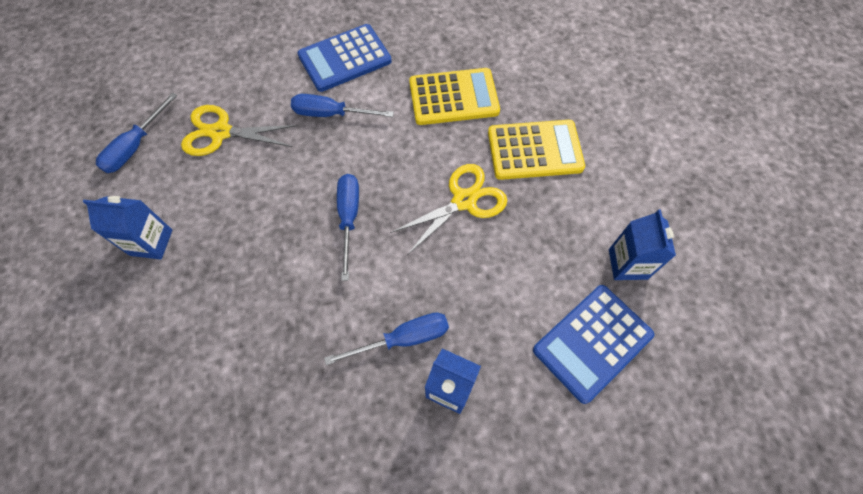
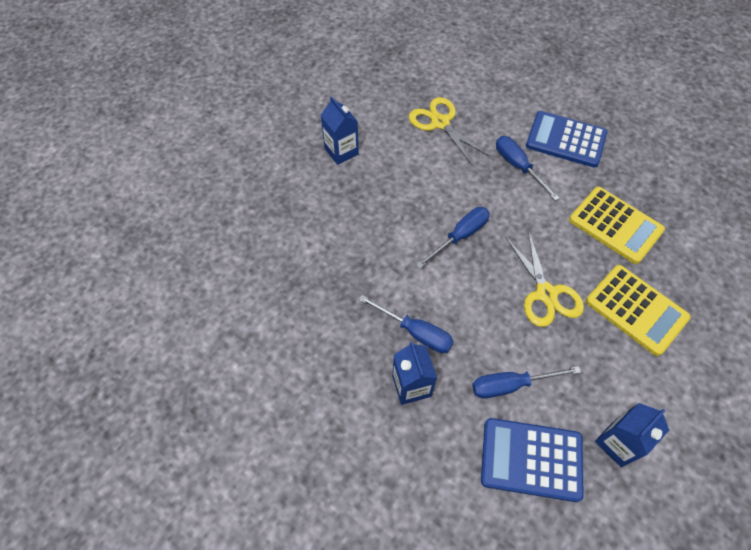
camera: 50 degrees right, 5 degrees down
(136, 146) = (386, 92): blue screwdriver -> blue screwdriver (511, 385)
(464, 201) = (546, 294): yellow scissors -> yellow scissors turned 60 degrees clockwise

